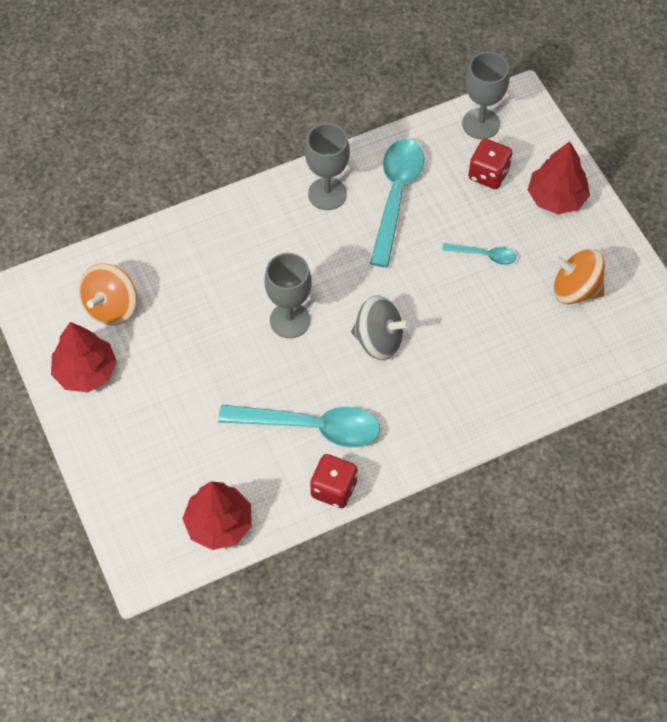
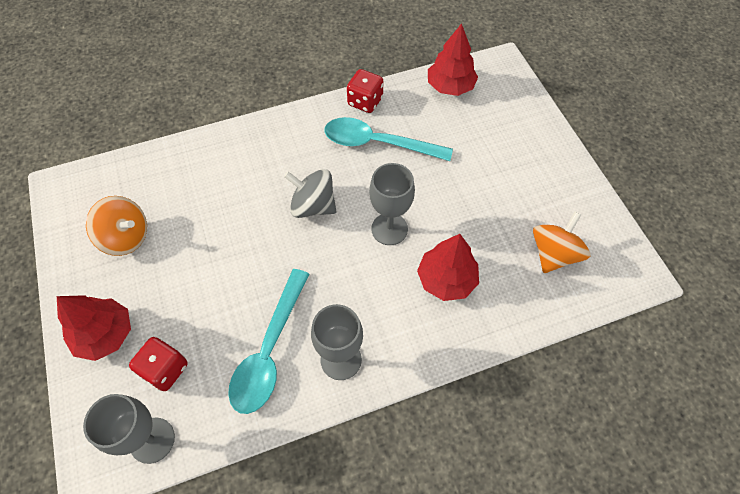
camera: 175 degrees left, 0 degrees up
(86, 371) = (567, 199): red tree -> red tree (446, 279)
(484, 255) = (198, 277): turquoise spoon -> none

